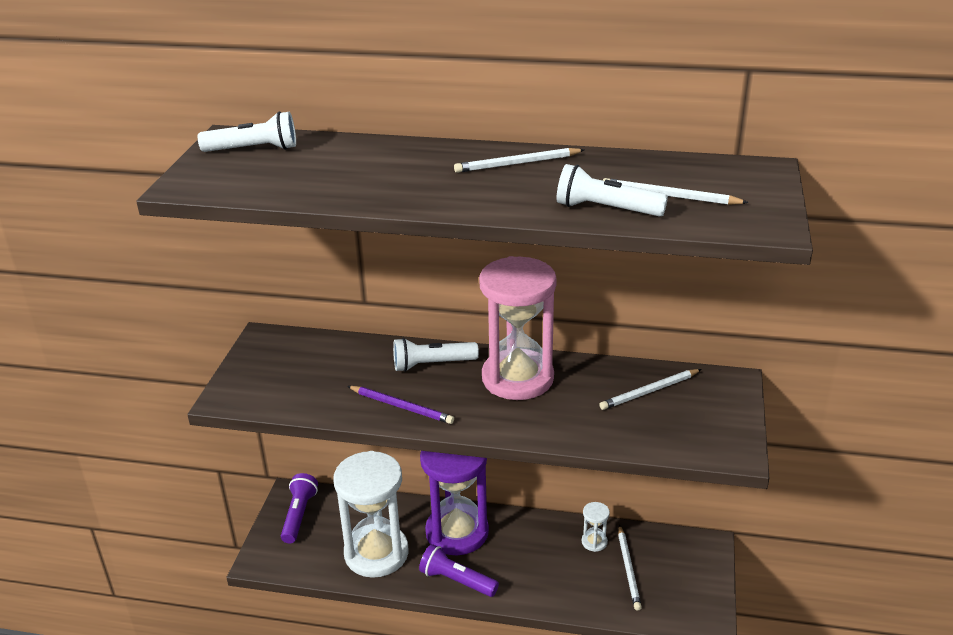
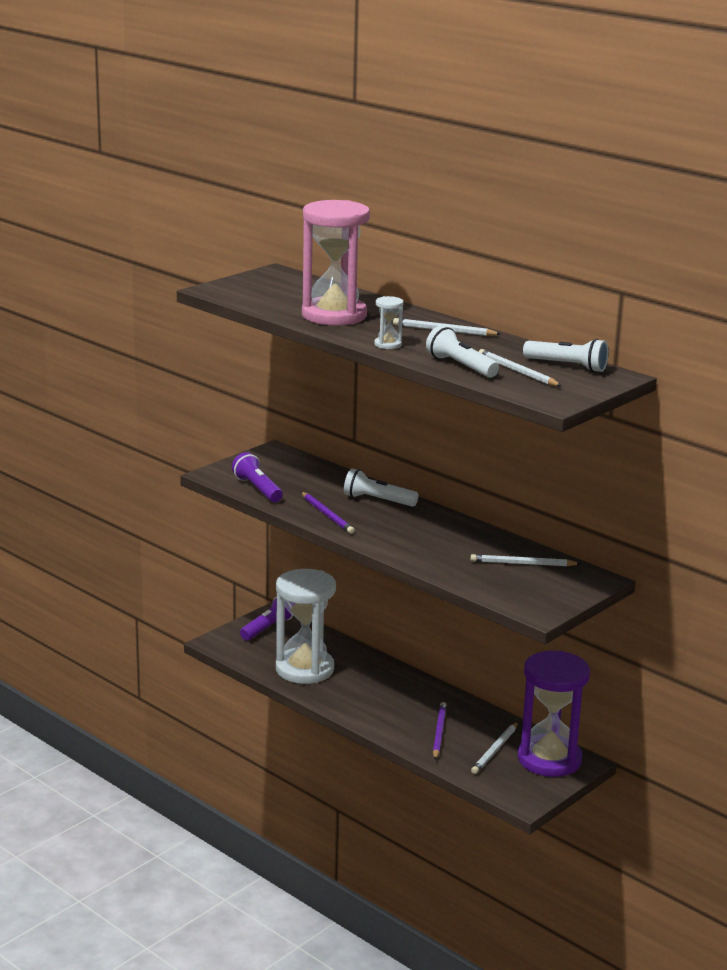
camera: 30 degrees right, 10 degrees down
(254, 149) = (282, 282): white flashlight -> white flashlight (567, 366)
(456, 580) = (349, 706): purple flashlight -> purple flashlight (257, 489)
(457, 532) = (380, 680): purple hourglass -> purple hourglass (549, 759)
(517, 378) = (431, 526): pink hourglass -> pink hourglass (334, 315)
(564, 573) = (439, 733): none -> purple pencil
(594, 542) = (485, 725): white hourglass -> white hourglass (388, 344)

